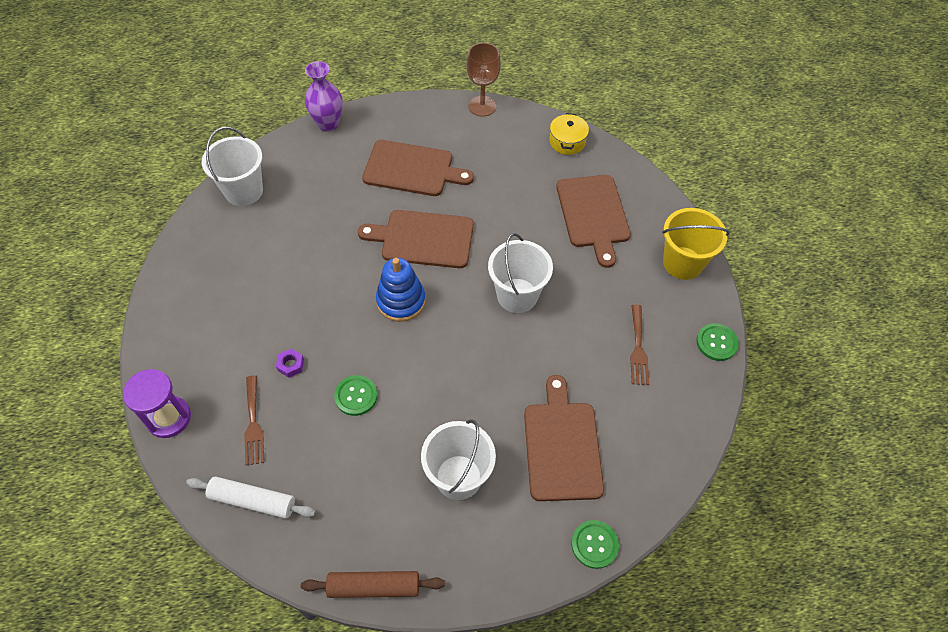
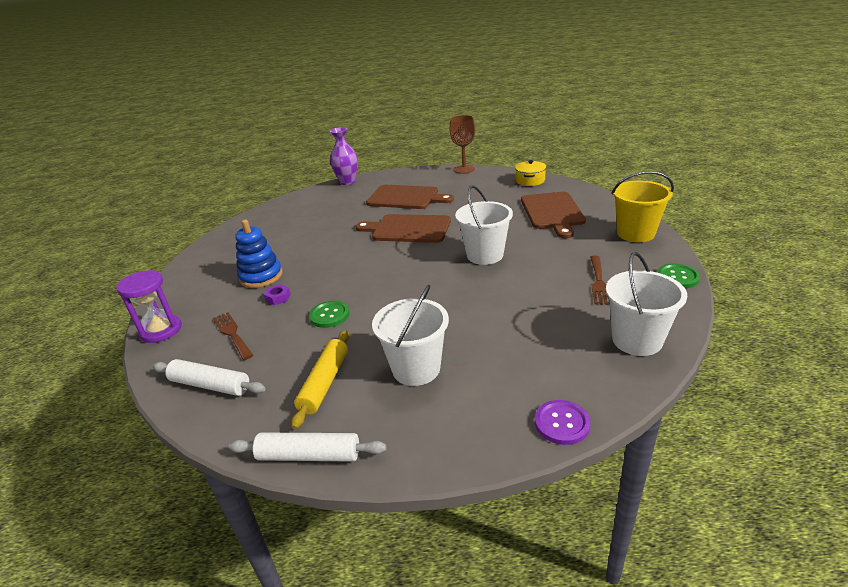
camera: 10 degrees right, 25 degrees down
(243, 191) = (275, 212): white bucket -> white bucket (637, 340)
(253, 424) = (232, 333): brown fork -> brown fork turned 150 degrees clockwise
(370, 497) = (325, 383): none -> yellow rolling pin
(374, 587) = (309, 455): brown rolling pin -> white rolling pin
(401, 301) = (383, 261): blue stacking toy -> blue stacking toy (261, 276)
(562, 446) = (524, 346): brown cutting board -> none
(594, 544) = (562, 423): green button -> purple button

